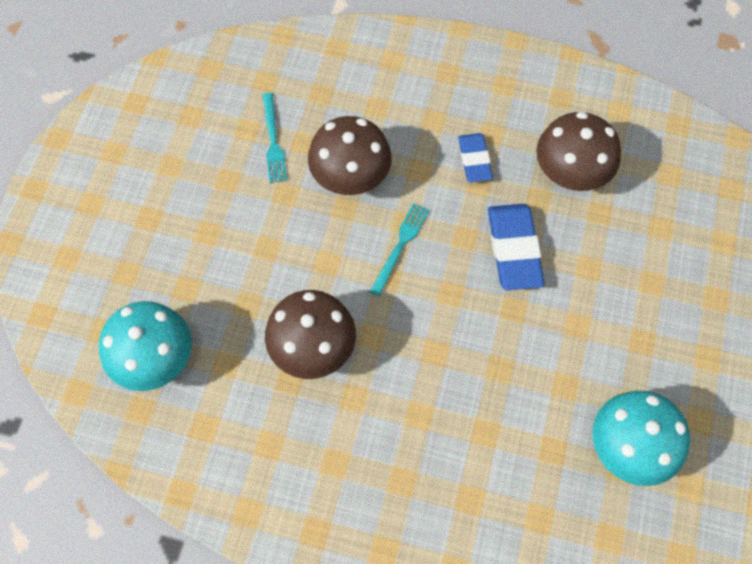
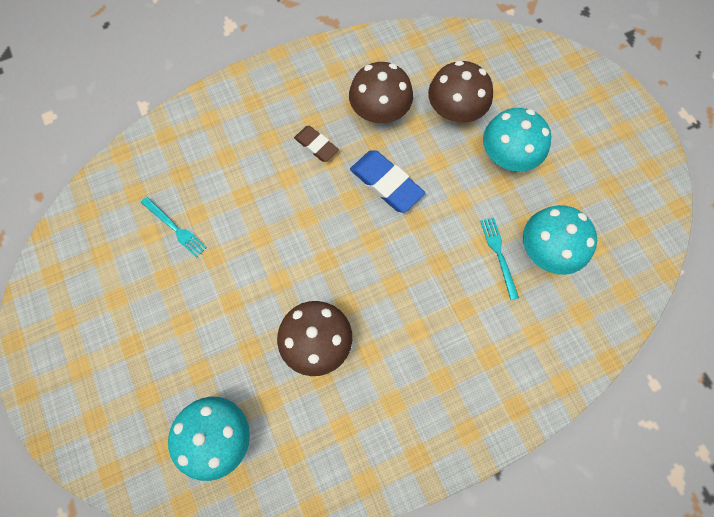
camera: 40 degrees left, 5 degrees up
(350, 176) = (247, 213): brown mushroom -> brown mushroom (455, 111)
(400, 246) = (316, 234): turquoise fork -> turquoise fork (499, 254)
(474, 160) = (316, 145): blue eraser -> brown eraser
(673, 318) = (507, 156): none -> turquoise mushroom

